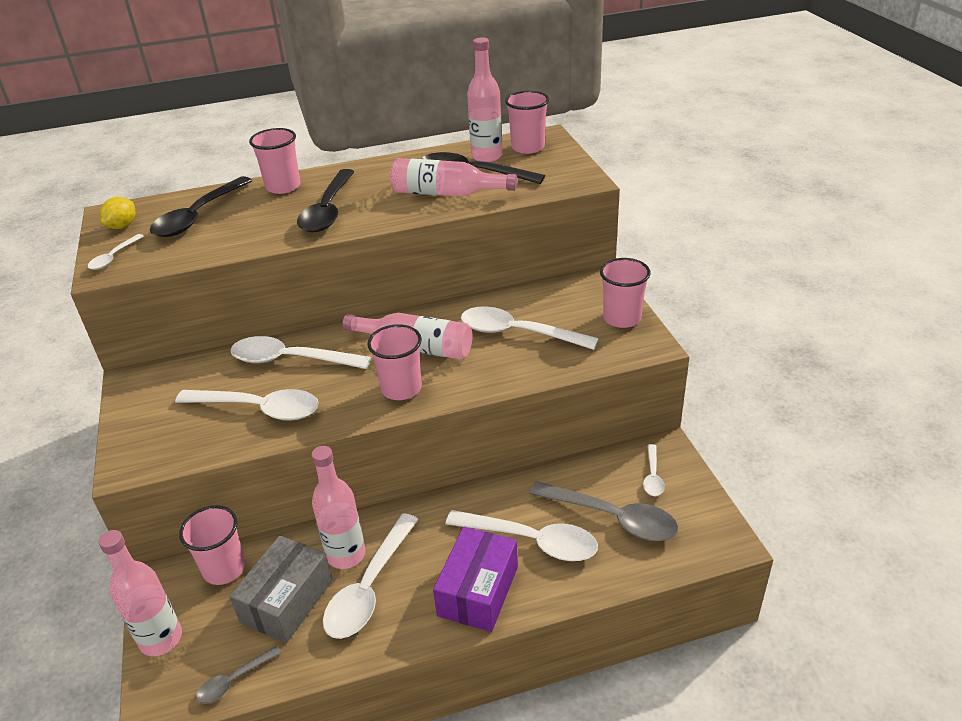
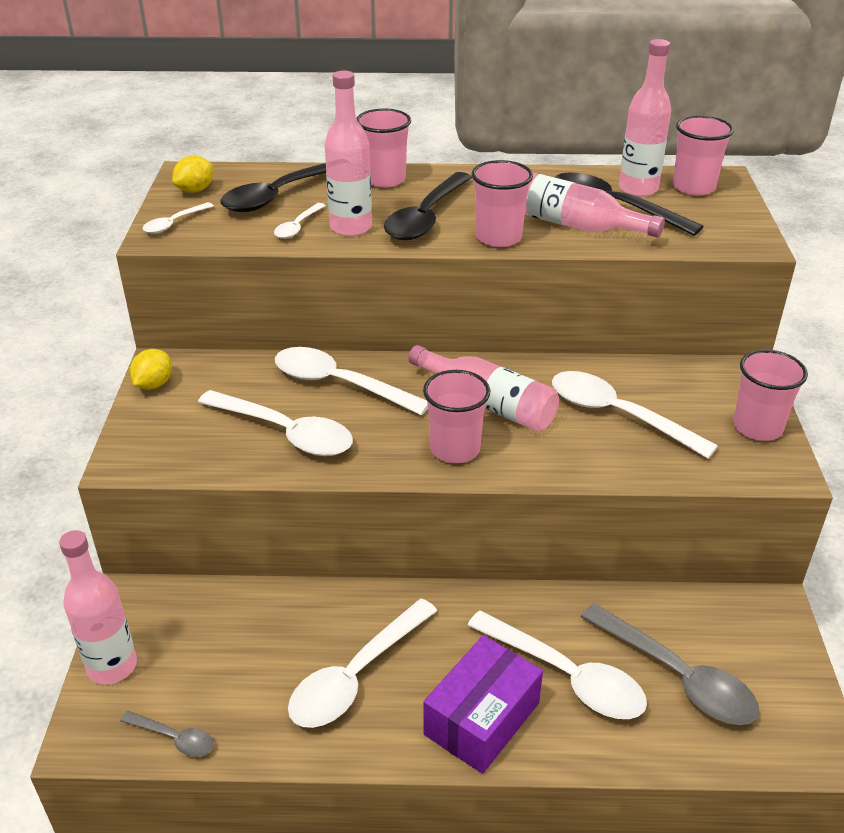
camera: 15 degrees right, 0 degrees up
(130, 397) = (154, 384): none -> yellow lemon
(224, 568) = (203, 606): pink cup -> pink cup (498, 237)
(234, 680) = (174, 738): grey spoon -> grey spoon turned 135 degrees counterclockwise
(287, 601) = (259, 664): grey box -> none
(346, 555) = (341, 629): pink bottle -> pink bottle (351, 227)
(652, 476) = (746, 637): white spoon -> white spoon (298, 226)

